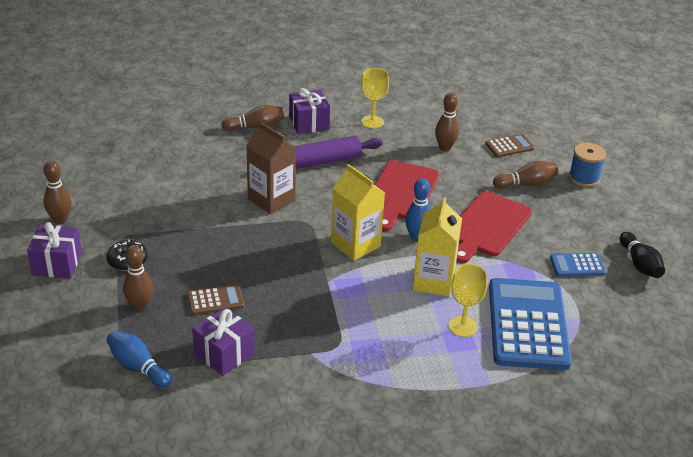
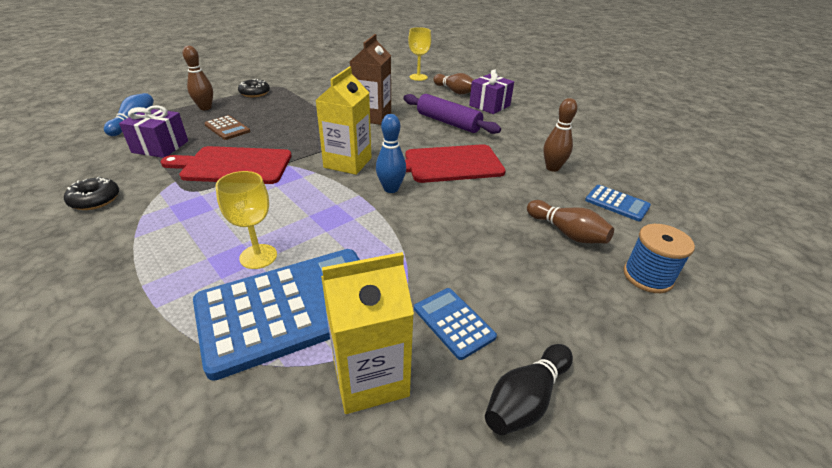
camera: 60 degrees right, 0 degrees up
(57, 264) = (236, 78): purple gift -> none
(60, 220) = (282, 69): brown bowling pin -> none
(311, 406) = (95, 200): none -> black donut
(372, 122) = (533, 127): yellow goblet -> yellow goblet (418, 77)
(433, 281) = (325, 217): yellow carton -> yellow carton (370, 377)
(487, 226) = (455, 226): red cutting board -> red cutting board (233, 165)
(509, 146) = (617, 203): brown calculator -> blue calculator

